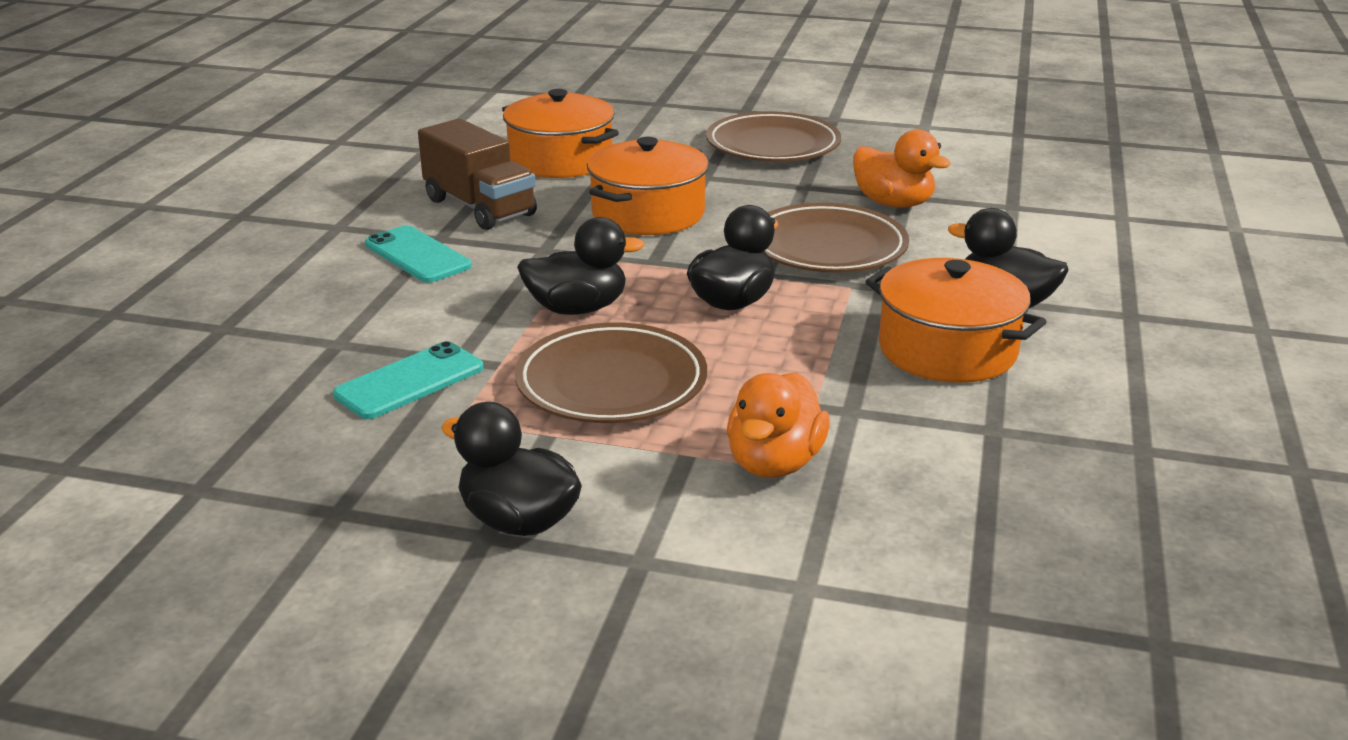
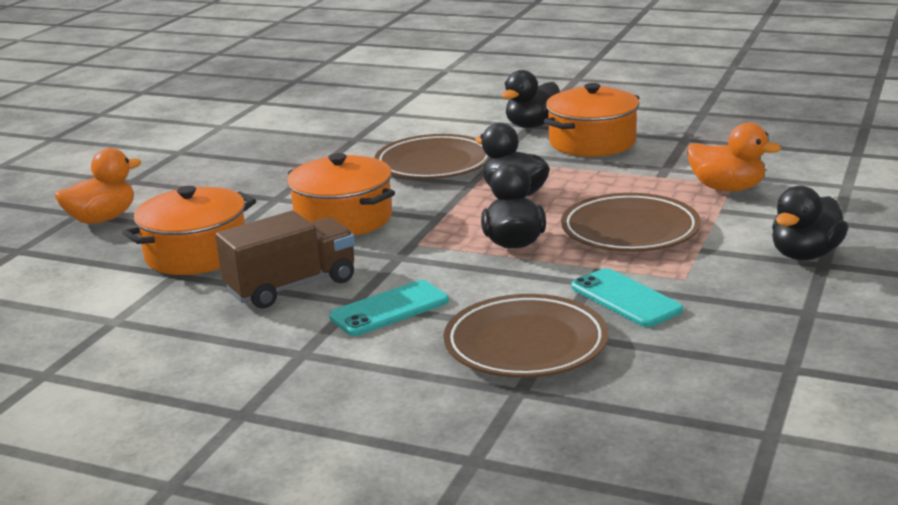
camera: 80 degrees left, 5 degrees down
(773, 145) = (224, 173): brown plate -> brown plate (525, 344)
(893, 203) = (366, 142): orange duck -> orange duck (102, 219)

